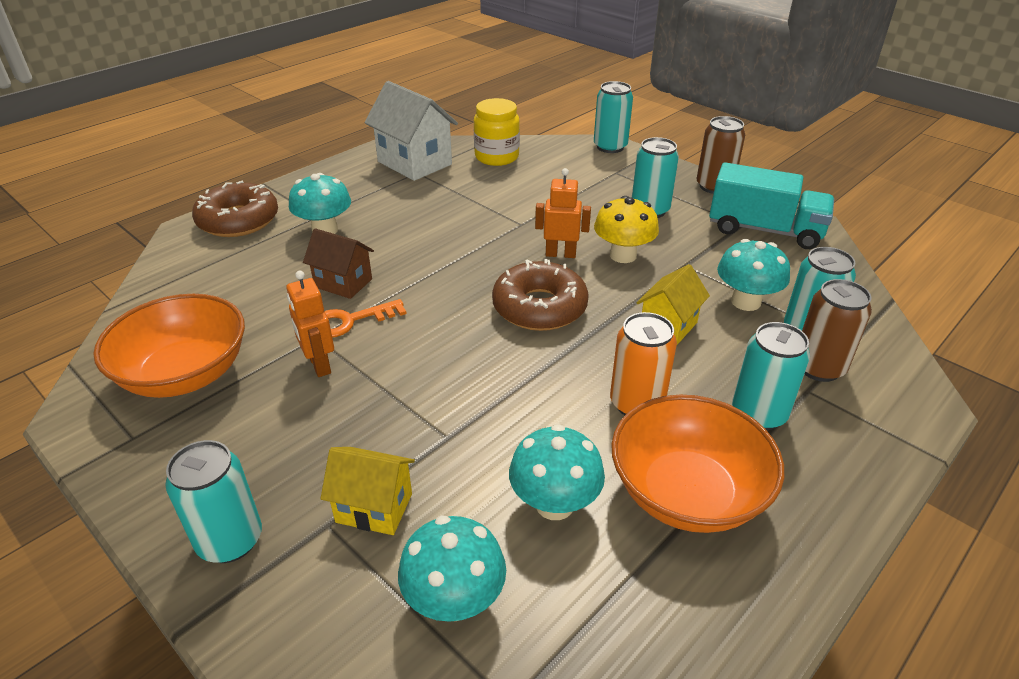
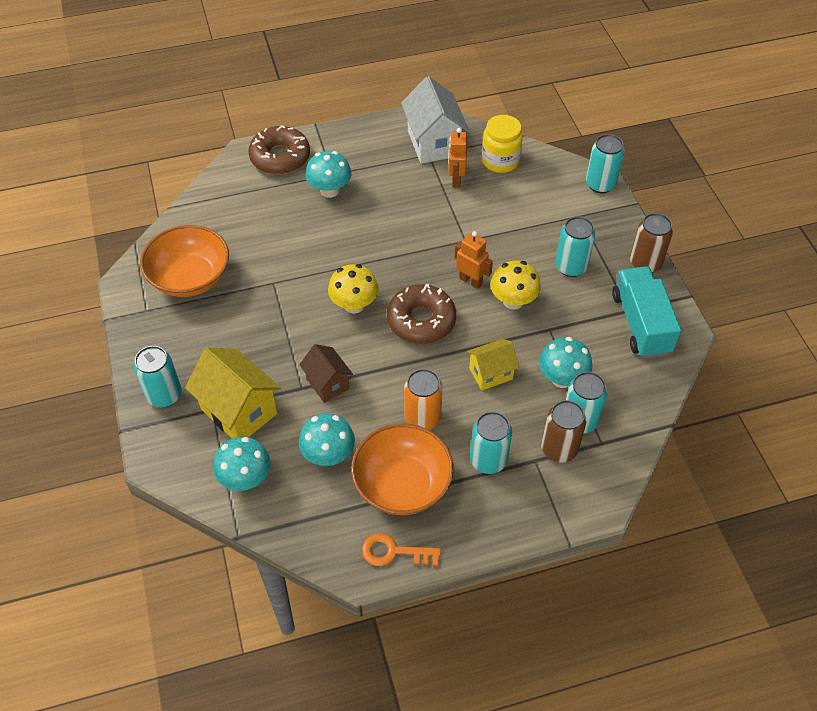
camera: 30 degrees right, 15 degrees up
(319, 365) = (263, 305): orange robot -> orange robot (456, 179)
(343, 283) = (313, 245): brown house -> brown house (327, 383)
(350, 321) = (300, 279): orange key -> orange key (394, 552)
(374, 508) = (239, 411): yellow house -> yellow house, size x1.67
(443, 322) = (354, 305): none -> yellow mushroom
(764, 230) = (640, 323): turquoise truck -> turquoise truck turned 150 degrees counterclockwise

